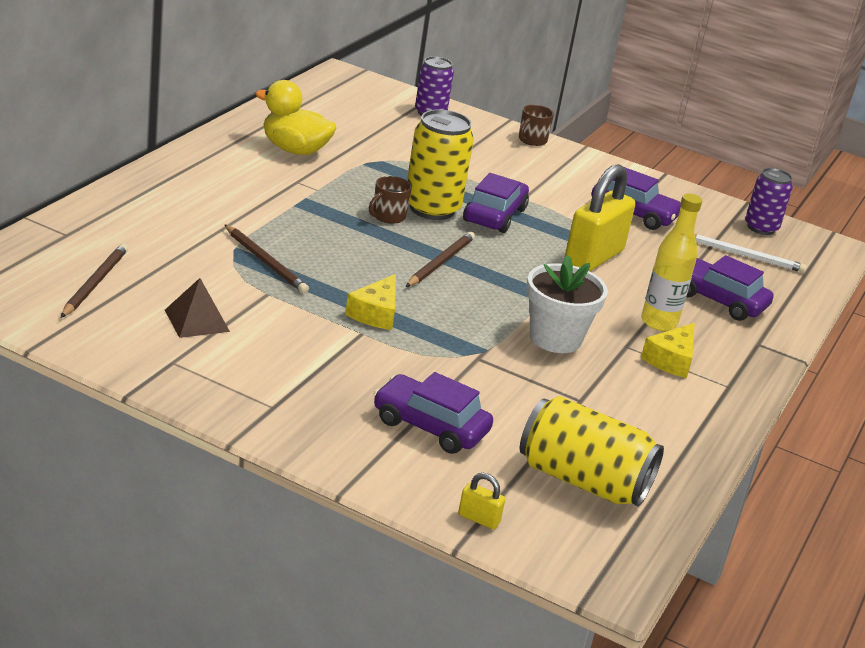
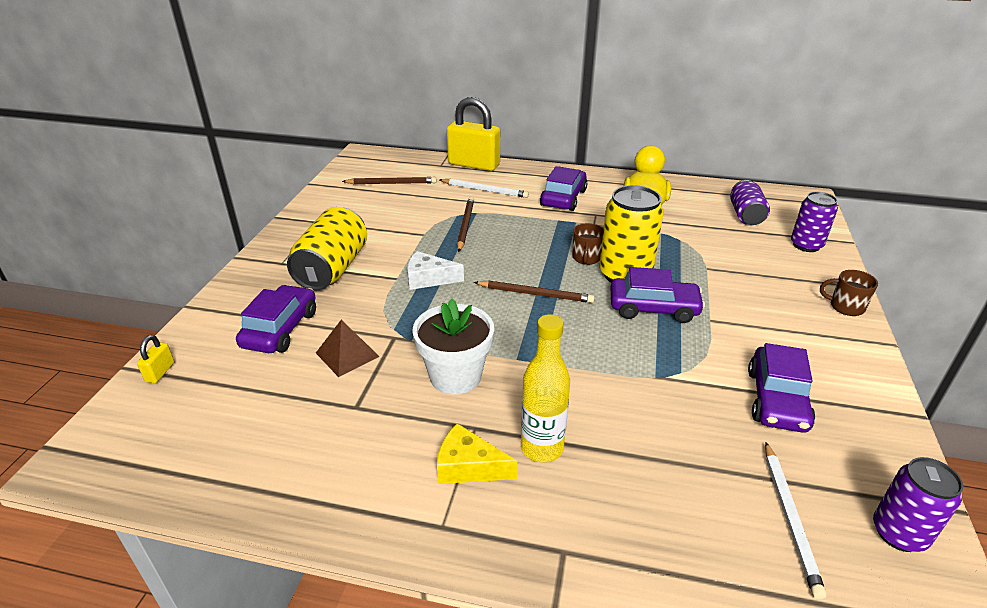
camera: 80 degrees right, 5 degrees up
(178, 225) = (485, 190): none -> white pencil
(197, 320) = (371, 219): brown pyramid -> brown pyramid (347, 354)
(265, 262) = (465, 225): brown pencil -> brown pencil turned 150 degrees clockwise
(357, 114) = (745, 215): none -> purple can
(376, 313) = (429, 279): yellow cheese -> white cheese
(388, 216) = (586, 258): brown mug -> brown mug turned 105 degrees counterclockwise
(583, 480) = (223, 425): yellow can -> yellow can (333, 269)
(594, 257) = (639, 381): yellow padlock -> yellow padlock (474, 165)
(719, 300) = (640, 499): purple car -> purple car (563, 198)

